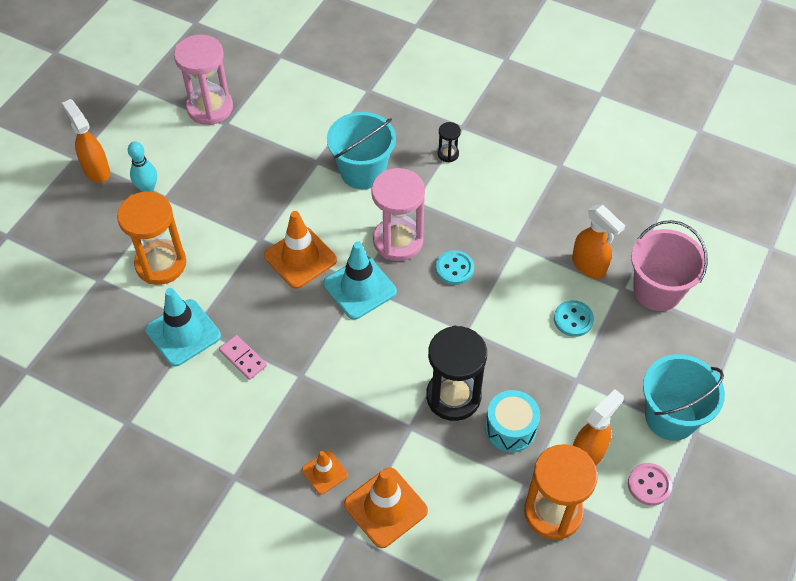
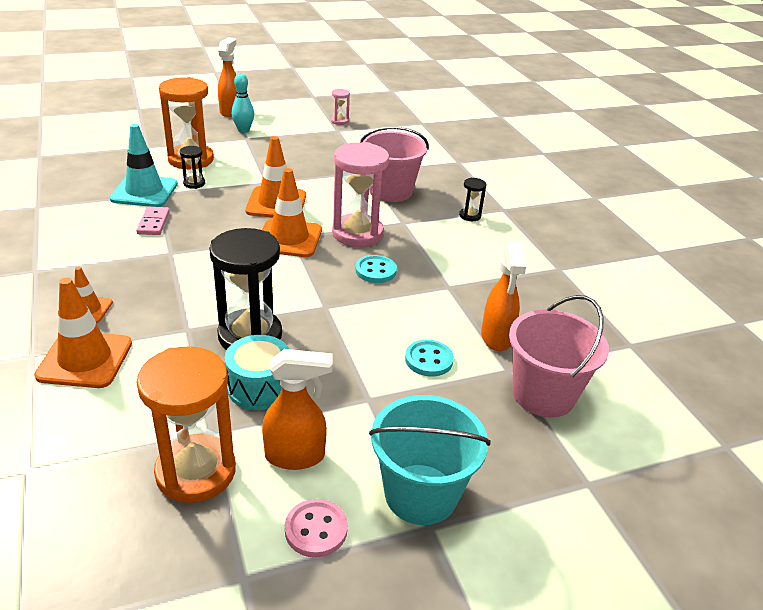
camera: 40 degrees right, 20 degrees down
(207, 290) = (194, 183): none -> black hourglass
(210, 108) = (339, 121): pink hourglass -> pink hourglass, size x0.45
(359, 288) = (289, 238): turquoise traffic cone -> orange traffic cone
(362, 171) = (390, 191): turquoise bucket -> pink bucket

